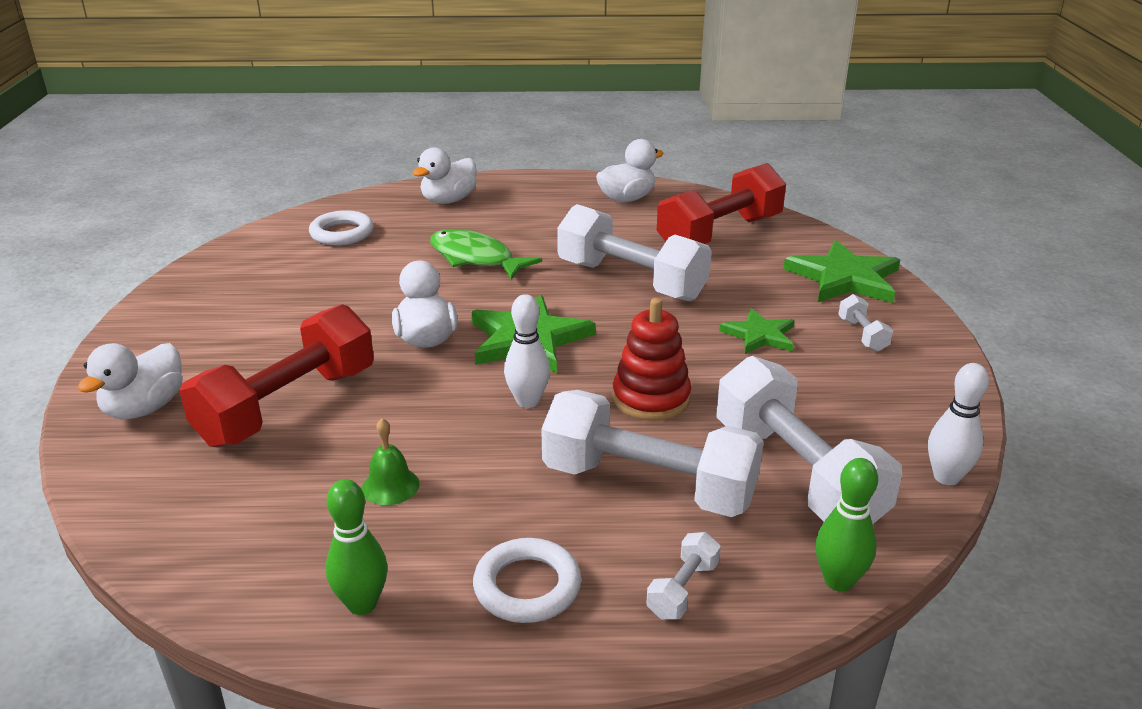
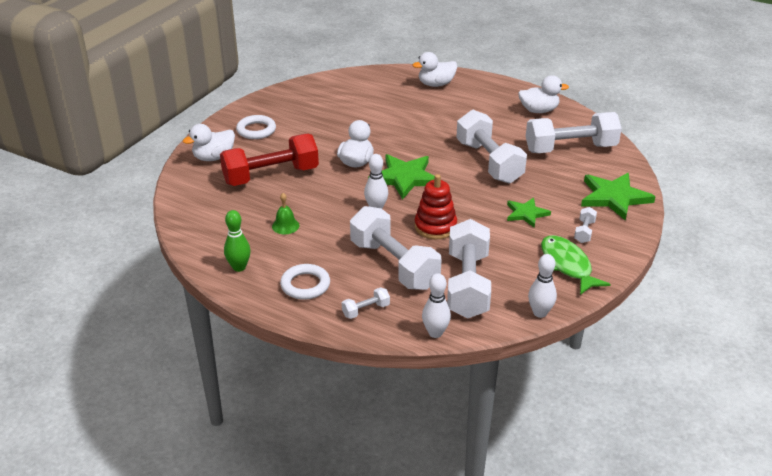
camera: 30 degrees right, 5 degrees up
(342, 233) = (363, 90): white ring -> white ring (256, 130)
(475, 258) = (418, 124): green fish -> green fish (567, 265)
(720, 234) = (570, 149): red dumbbell -> white dumbbell
(838, 581) = (435, 333): green bowling pin -> white bowling pin

